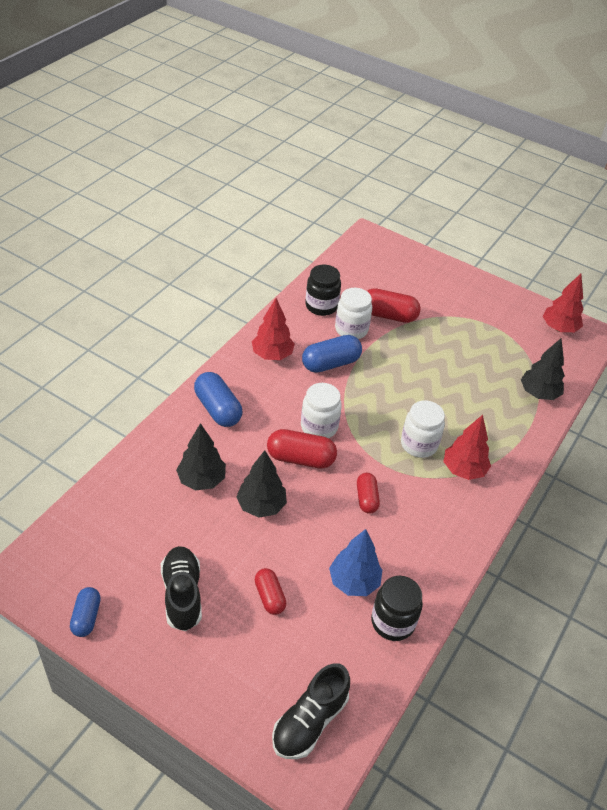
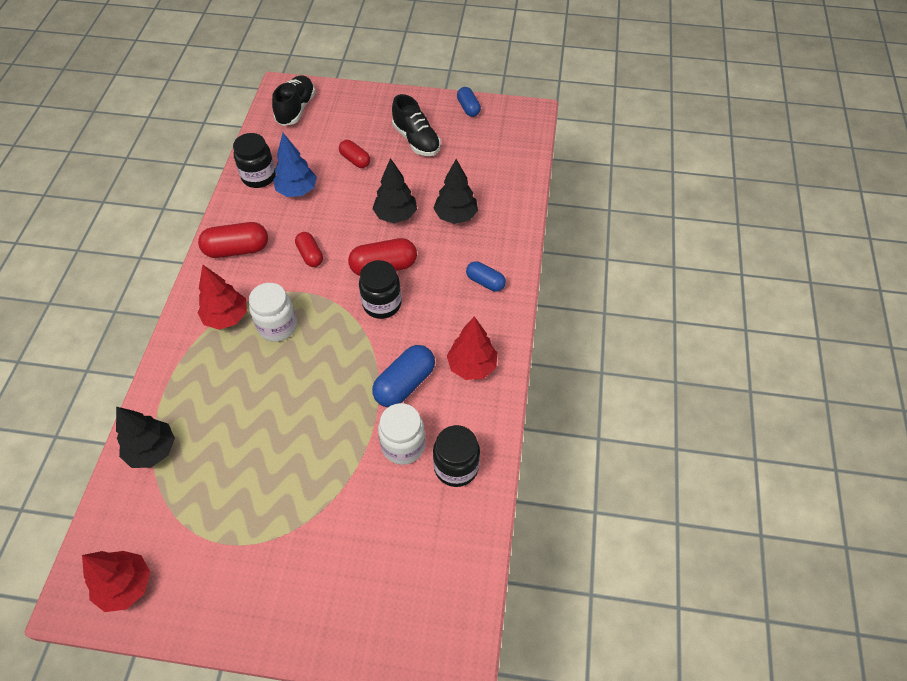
camera: 160 degrees right, 10 degrees up
(218, 409) = (485, 282): blue capsule -> blue capsule, size x0.62
(319, 427) = (382, 304): white jar -> black jar
(388, 315) = (367, 493): red capsule -> red capsule (237, 249)

